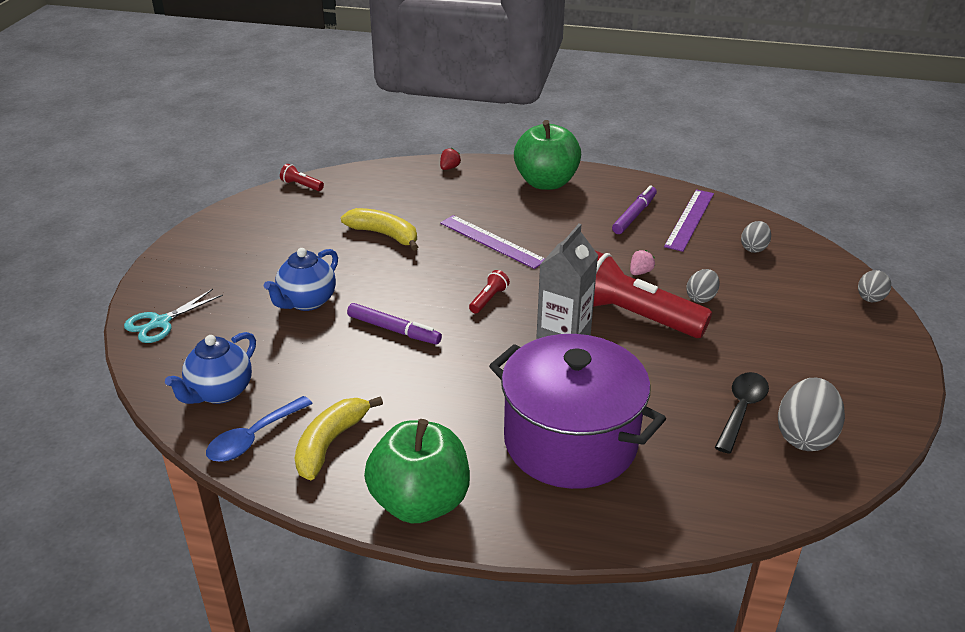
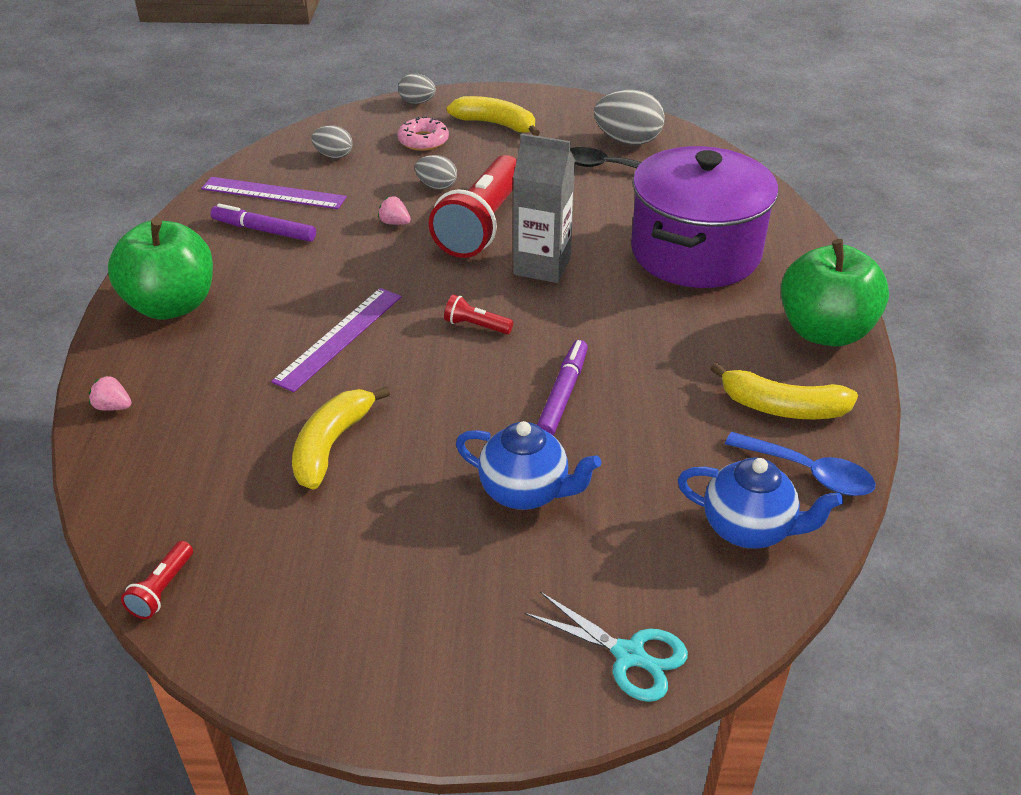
camera: 100 degrees left, 5 degrees up
(449, 168) = (113, 407): red strawberry -> pink strawberry
(787, 297) = (423, 141): none -> pink donut
(829, 344) = (496, 124): none -> yellow banana

